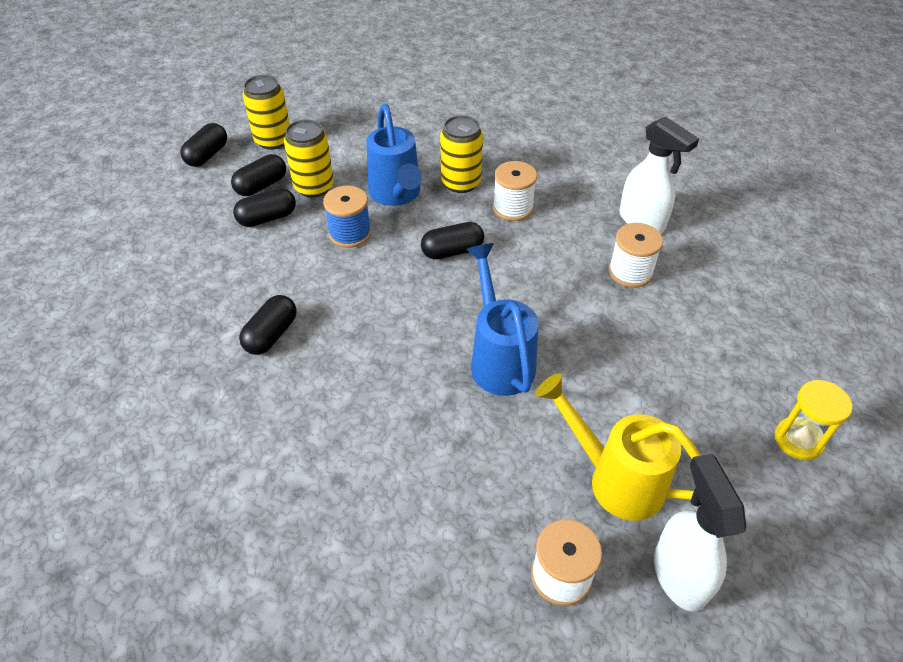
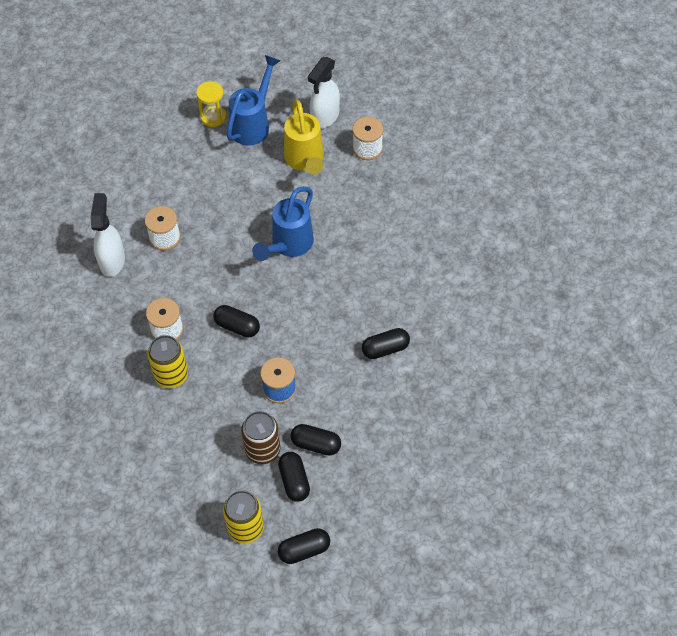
camera: 135 degrees left, 10 degrees up
(261, 186) = (294, 481): black capsule -> black capsule turned 75 degrees clockwise
(314, 187) = (263, 450): yellow can -> brown can
(397, 195) = (220, 397): blue watering can -> blue watering can (253, 124)

